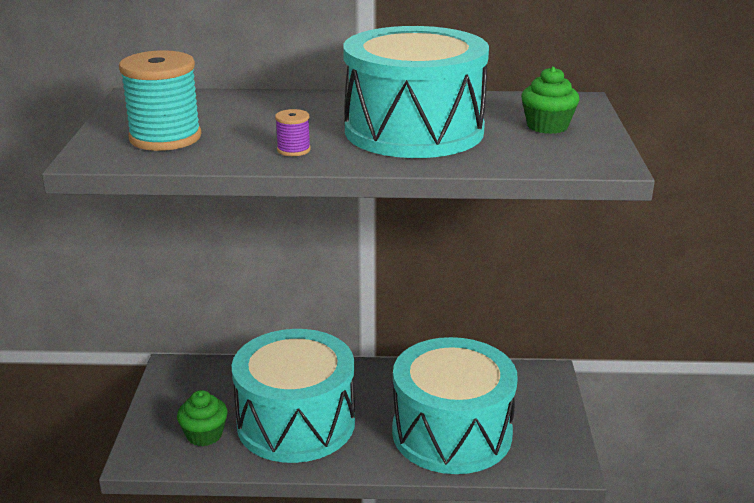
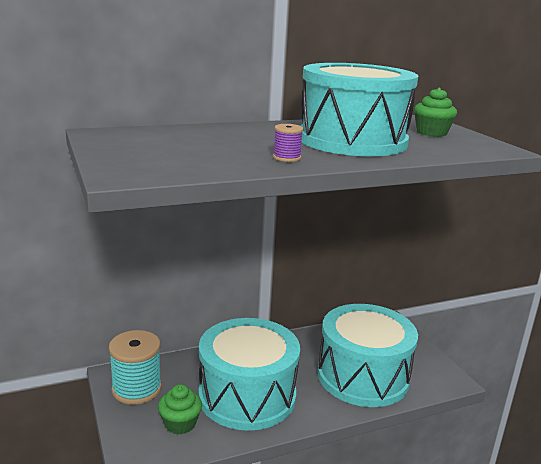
camera: 25 degrees left, 5 degrees down
(165, 138) = (168, 158): turquoise spool -> turquoise spool (136, 389)

